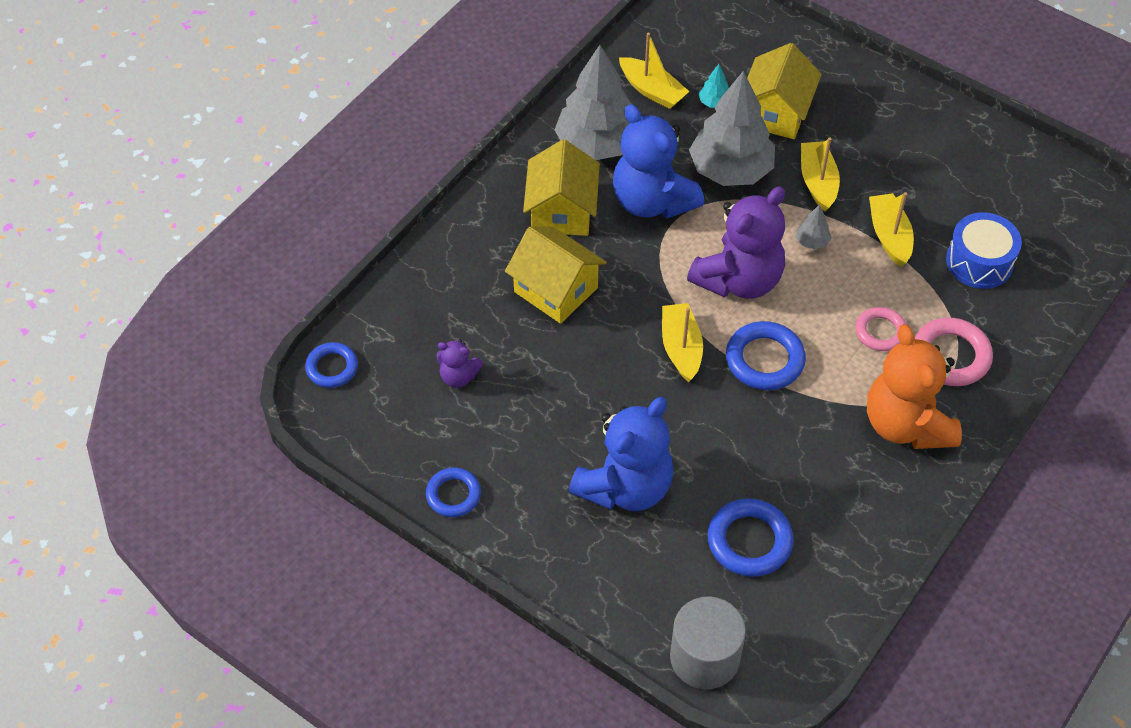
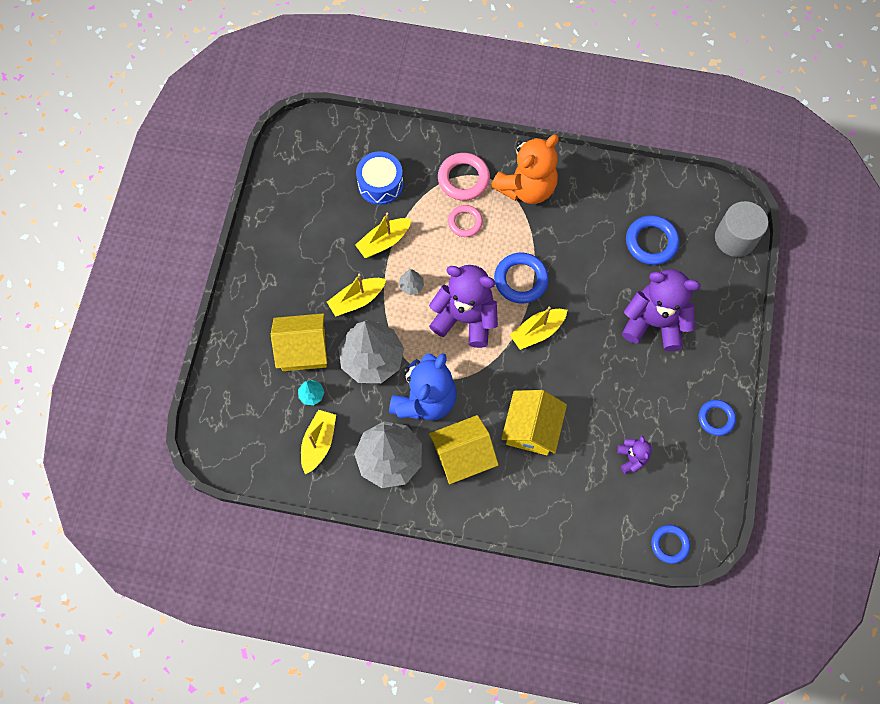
camera: 115 degrees left, 15 degrees up
(625, 487) = (654, 322): blue teddy bear -> purple teddy bear

